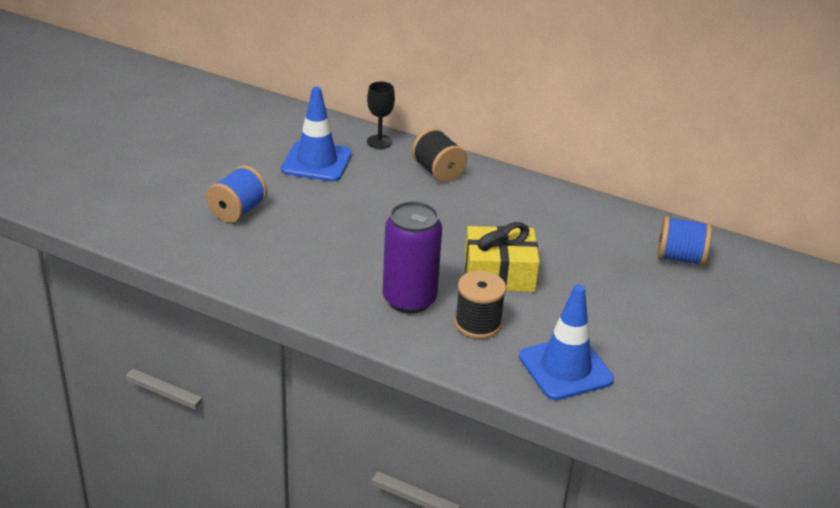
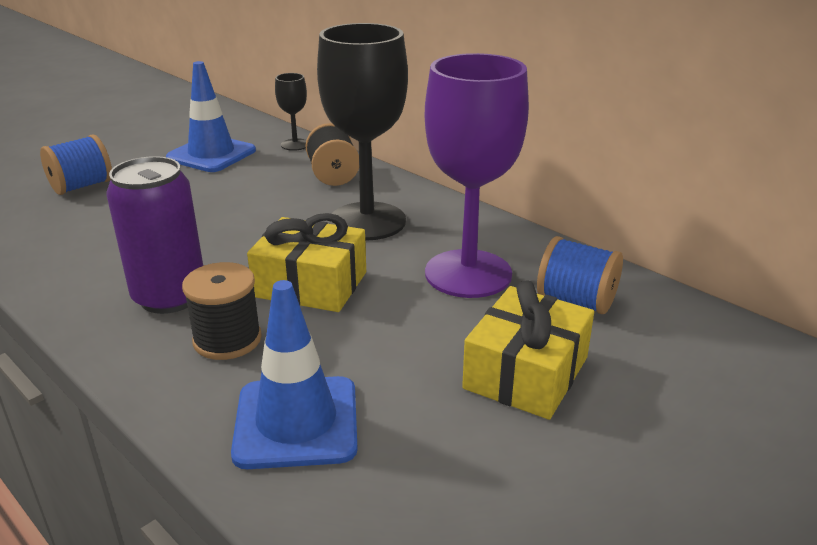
camera: 20 degrees right, 5 degrees down
(498, 213) = (367, 221): none -> black goblet
(599, 248) = (468, 274): none -> purple goblet
(677, 314) = (526, 373): none -> yellow gift

